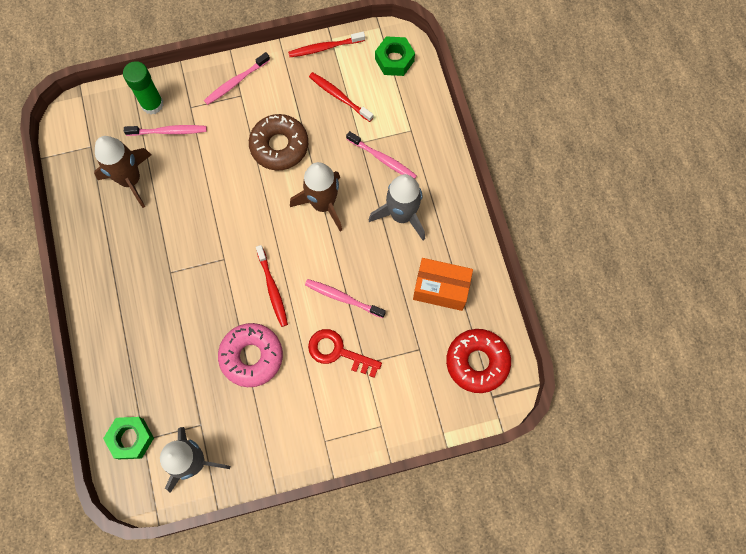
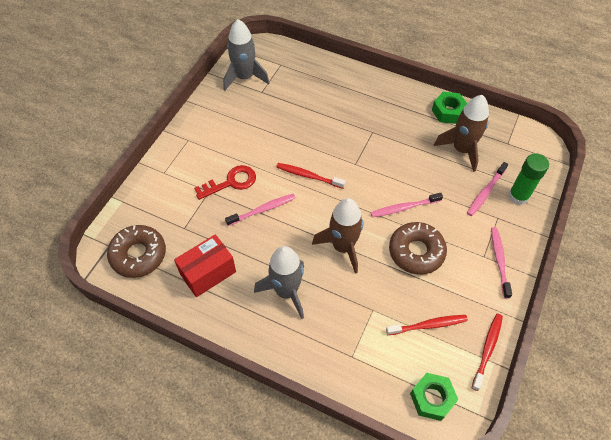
camera: 130 degrees right, 15 degrees down
(131, 438) = (286, 60): green nut -> green nut (448, 112)
(251, 356) = (275, 138): pink donut -> none
(383, 159) = (344, 314): pink toothbrush -> pink toothbrush (404, 208)
(441, 289) = (208, 273): orange box -> red box
(477, 362) = (138, 255): red donut -> brown donut

